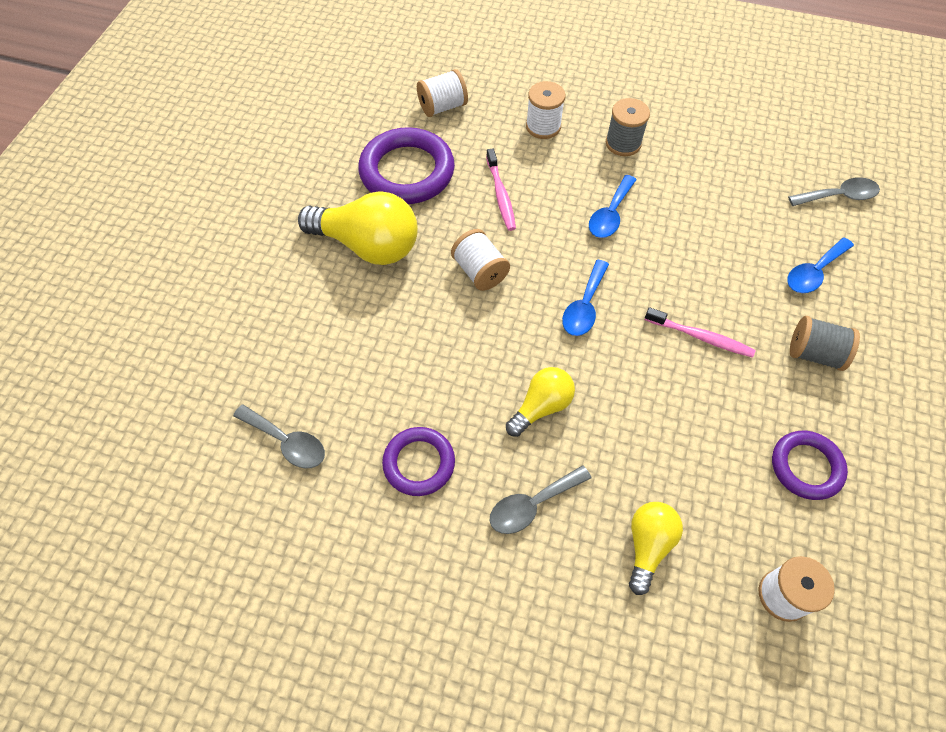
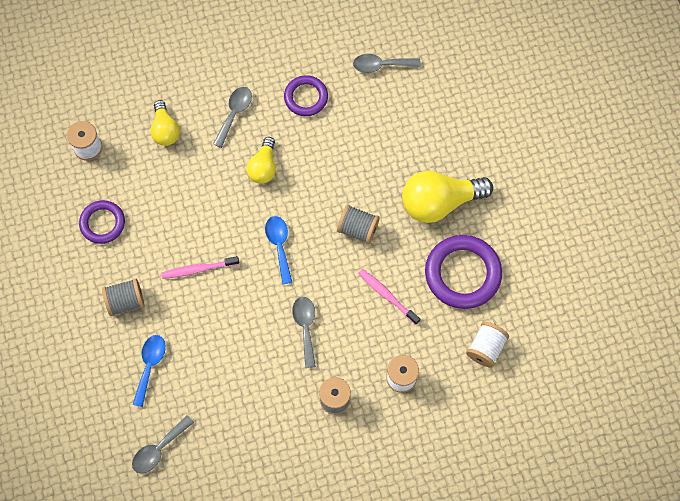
camera: 145 degrees right, 10 degrees up
(480, 271) = (358, 229): white spool -> grey spool
(610, 214) = (305, 327): blue spoon -> grey spoon

